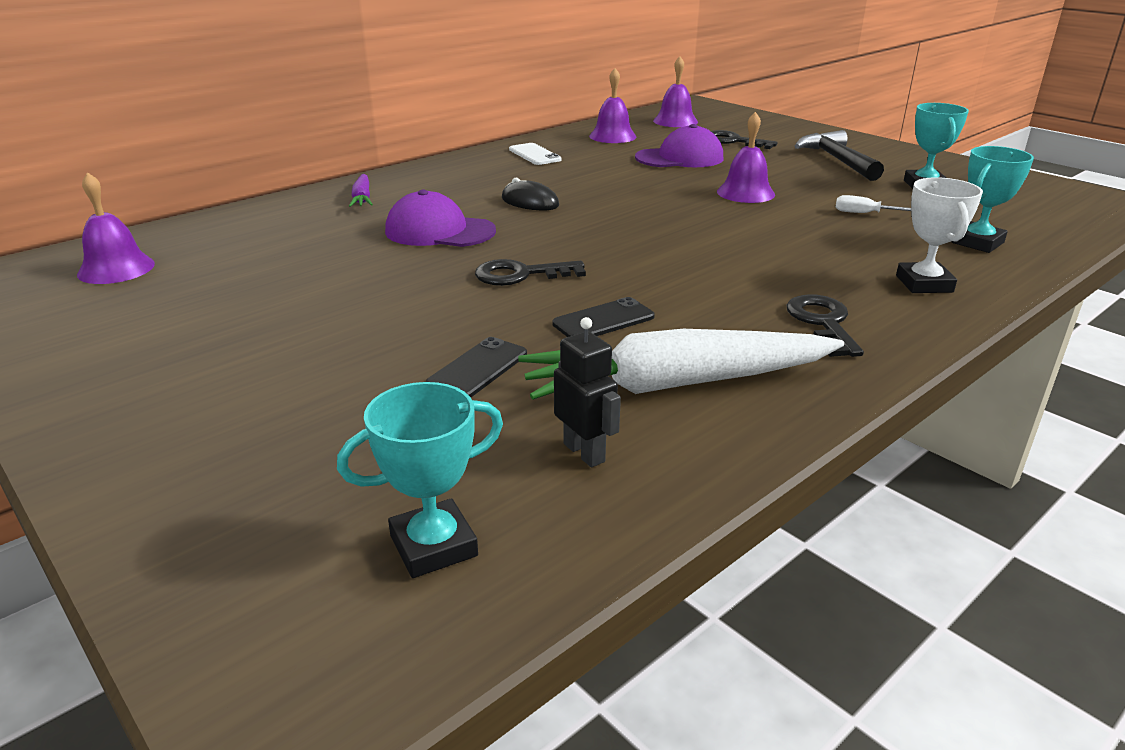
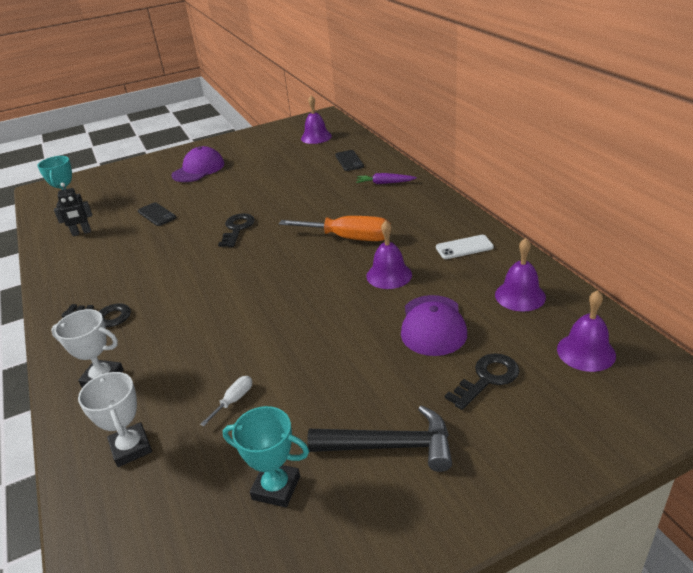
camera: 110 degrees right, 5 degrees up
(439, 231) = (314, 207): purple cap -> purple cap (198, 169)
(530, 202) = (349, 238): black mouse -> orange screwdriver
(603, 320) = (168, 247): black phone -> black phone (349, 161)
(676, 384) = (99, 259): white carrot -> none
(745, 193) = (319, 343): purple bell -> purple bell (389, 275)
(977, 243) = (131, 448): turquoise trophy -> white trophy

